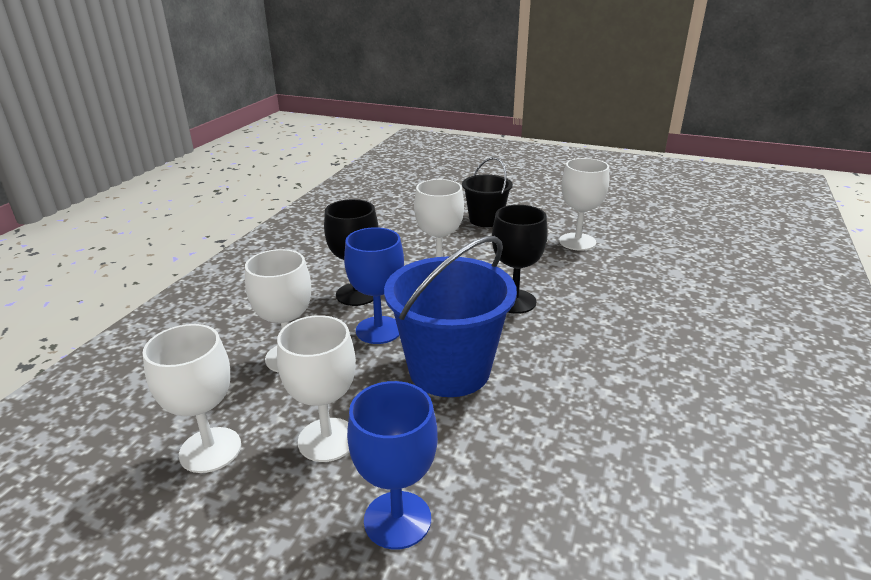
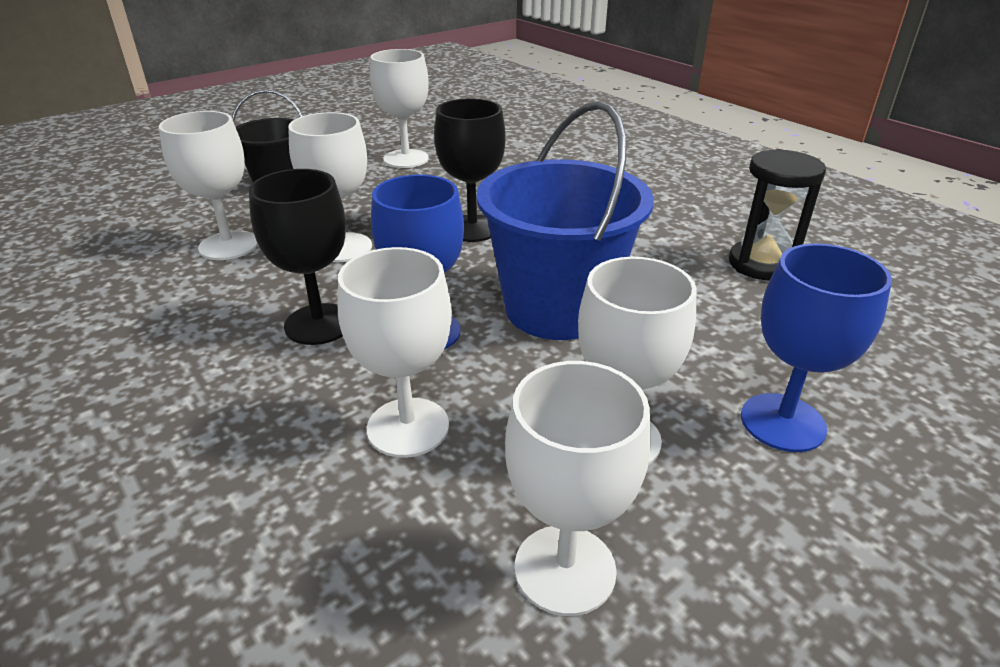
camera: 60 degrees left, 5 degrees up
(404, 237) = (228, 245): none -> white goblet
(630, 461) = (761, 264): none -> black hourglass

